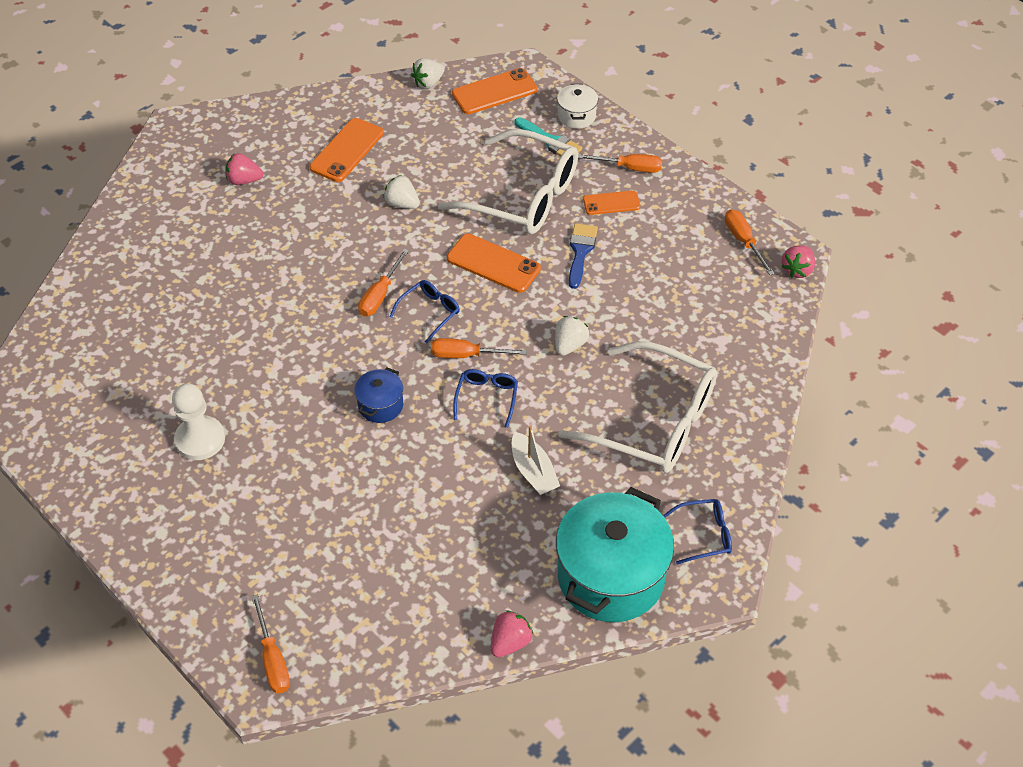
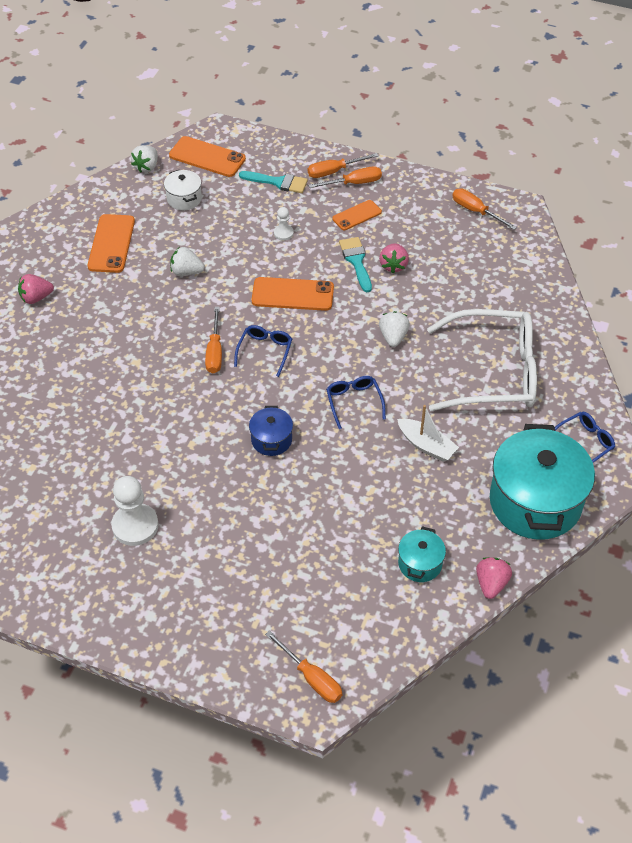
camera: 25 degrees left, 0 degrees up
(450, 591) = (420, 563): none -> turquoise pot
(466, 355) = (316, 374): orange screwdriver -> orange screwdriver (334, 171)
(494, 92) = (207, 157): orange phone -> orange phone turned 75 degrees clockwise
(523, 196) = (283, 233): white glasses -> white pawn
(576, 116) = (286, 156): white pot -> white pot (184, 199)
(580, 251) = (356, 261): blue brush -> turquoise brush
(797, 270) = (528, 219): pink strawberry -> pink strawberry (393, 265)

